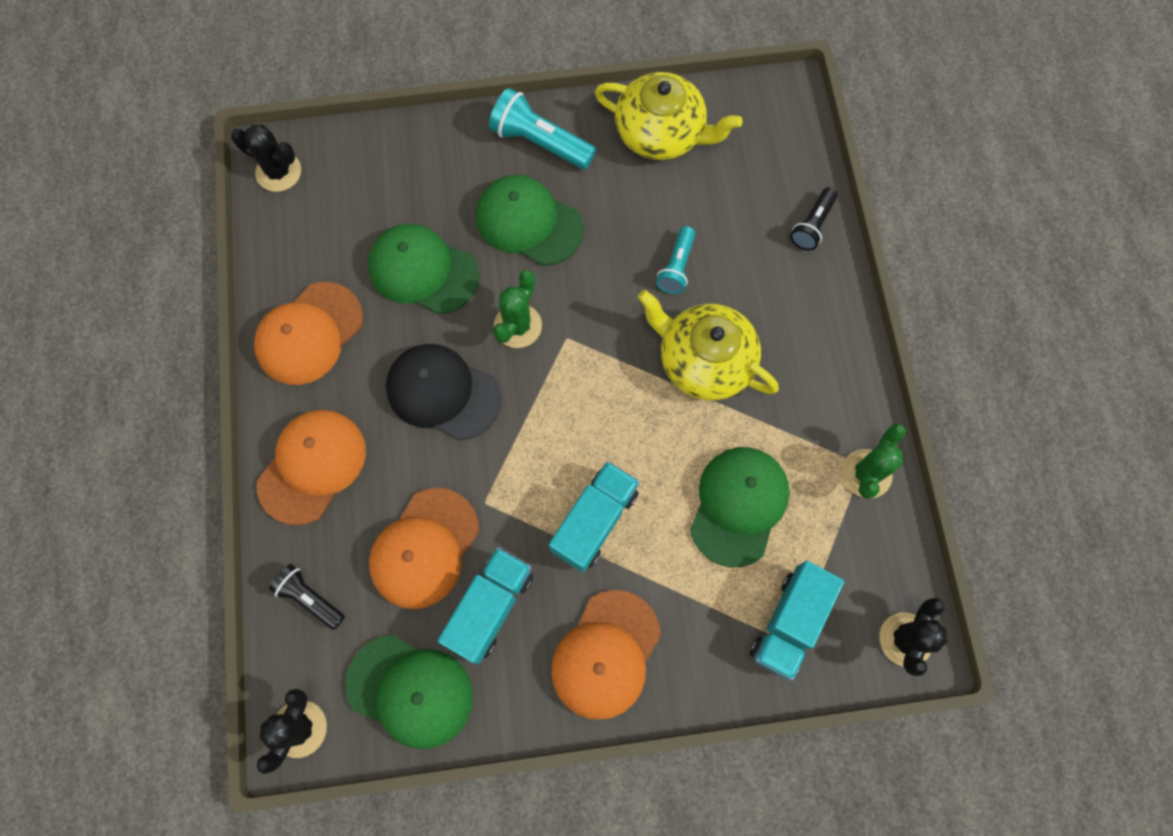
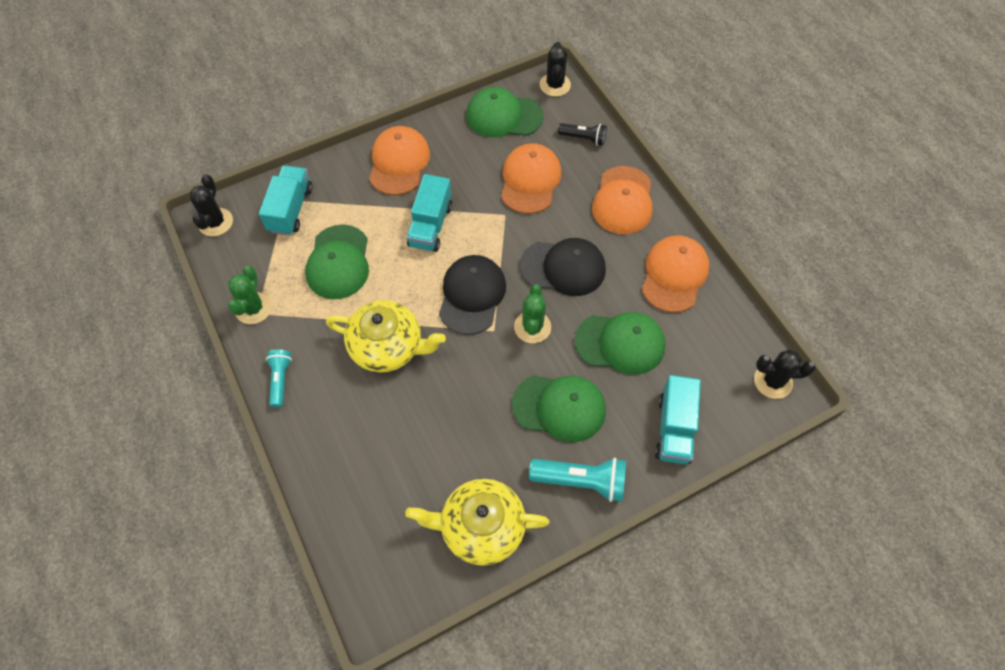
camera: 160 degrees right, 10 degrees down
(490, 608) = (476, 164): turquoise truck -> turquoise truck (674, 428)
(576, 394) = (472, 295): none -> black cap
(676, 267) = (429, 410): turquoise flashlight -> turquoise flashlight (280, 380)
(812, 225) = (327, 484): black flashlight -> none

